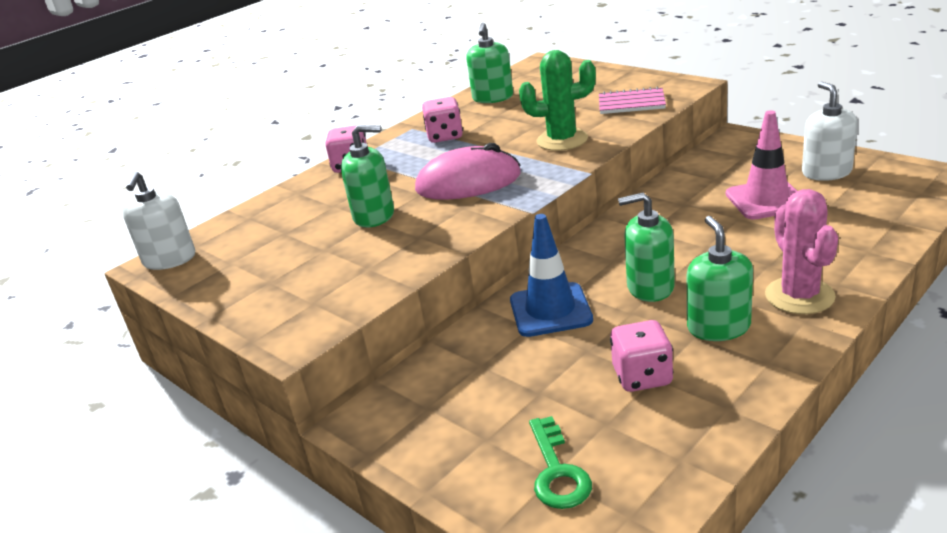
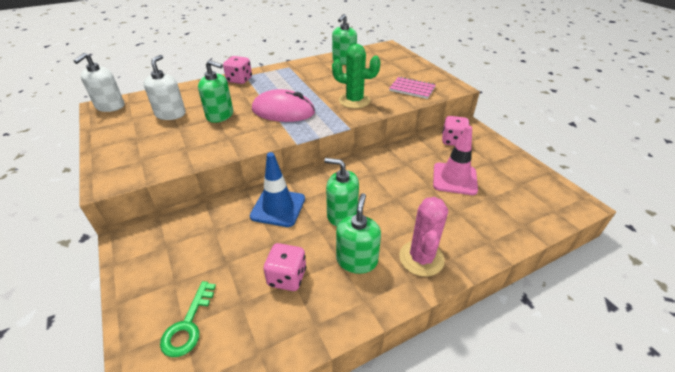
camera: 15 degrees right, 10 degrees up
(445, 136) = (299, 77): pink dice -> pink dice (453, 141)
(826, 172) = (505, 172): white soap dispenser -> white soap dispenser (170, 114)

